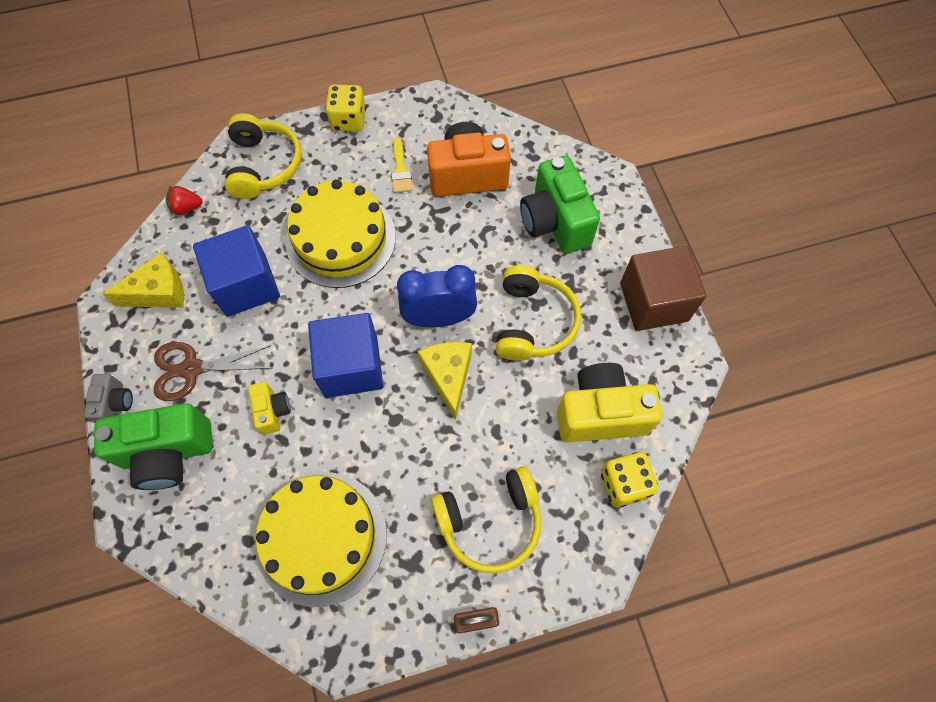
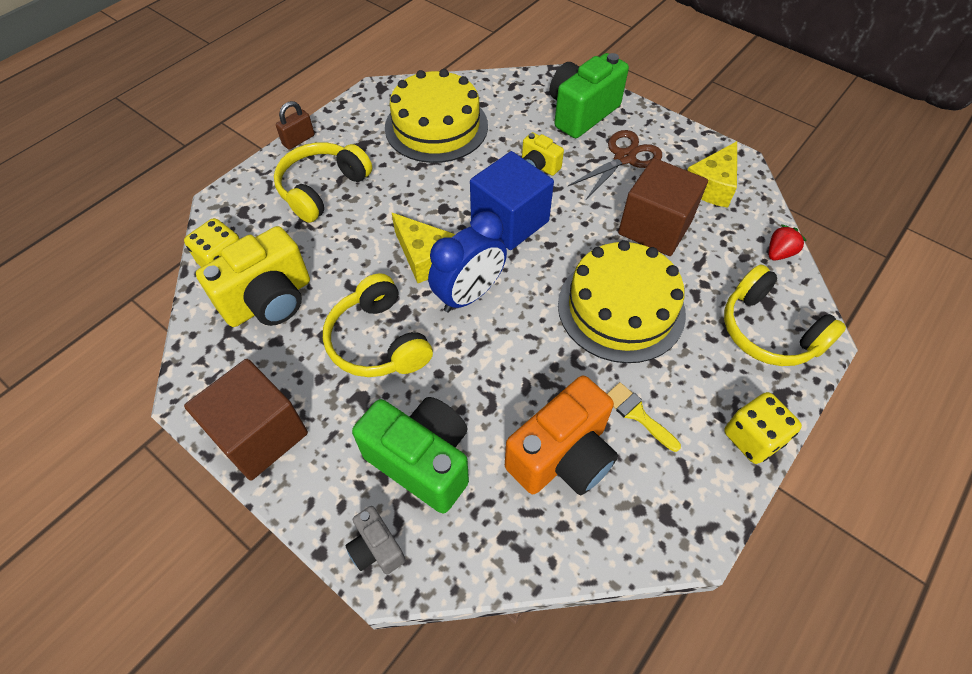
camera: 145 degrees right, 10 degrees down
(115, 404) = (648, 116): grey camera -> grey camera (376, 548)
(246, 285) = (655, 227): blue cube -> brown cube

